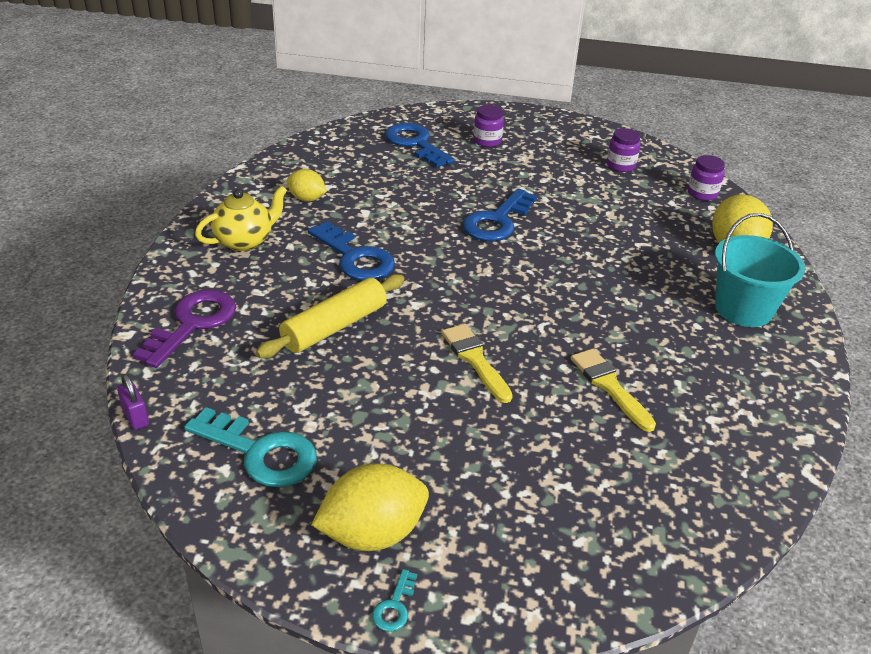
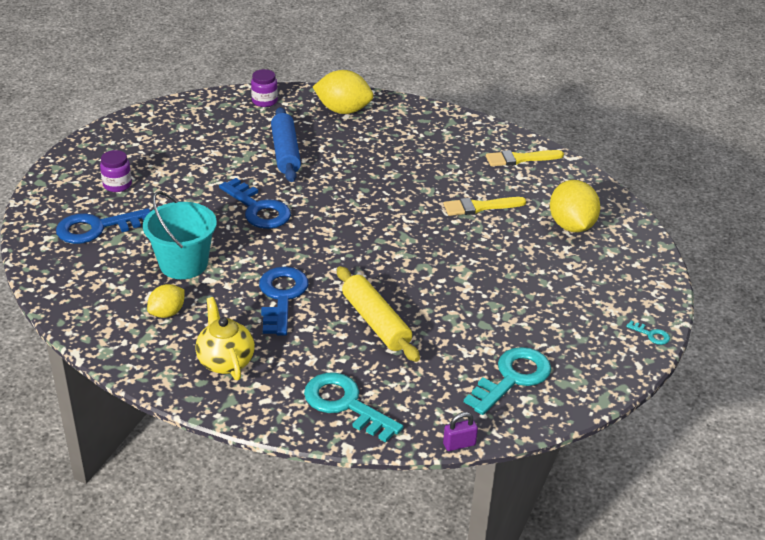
camera: 75 degrees left, 0 degrees up
(192, 323) = (345, 404): purple key -> turquoise key
(355, 258) = (281, 297): blue key -> blue key turned 60 degrees counterclockwise
(372, 533) = (594, 335): yellow lemon -> yellow lemon (571, 226)
(475, 360) = (436, 258): yellow brush -> yellow brush (520, 159)
(613, 222) = (285, 152): none -> blue rolling pin
(620, 165) = (201, 126): purple jar -> none
(743, 309) = (415, 130): turquoise bucket -> turquoise bucket (183, 264)

